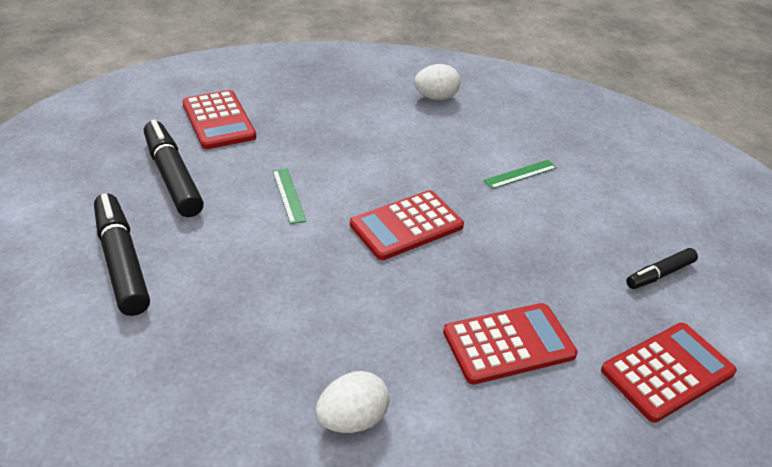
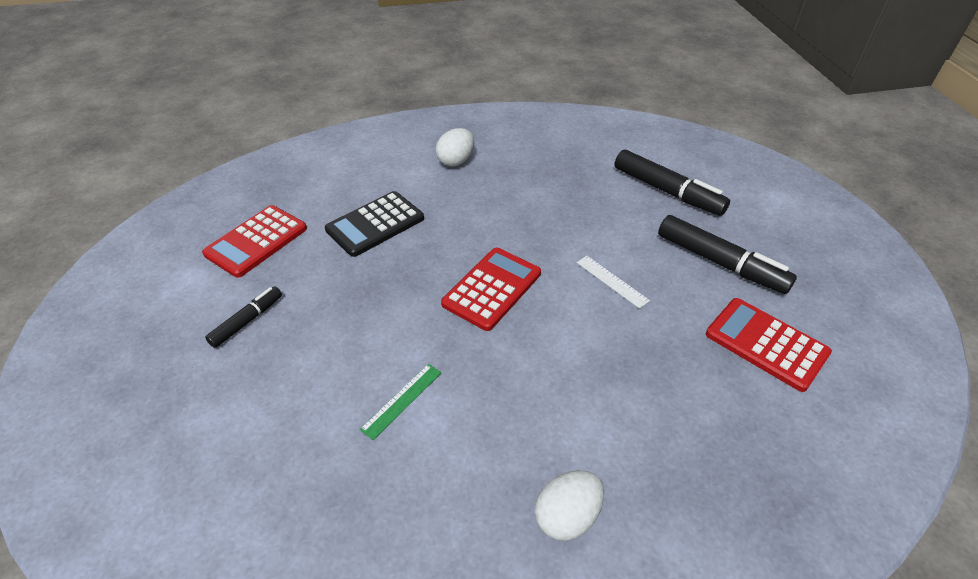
camera: 160 degrees right, 5 degrees up
(288, 195) = (612, 281): green ruler -> white ruler
(508, 343) = (375, 224): red calculator -> black calculator

